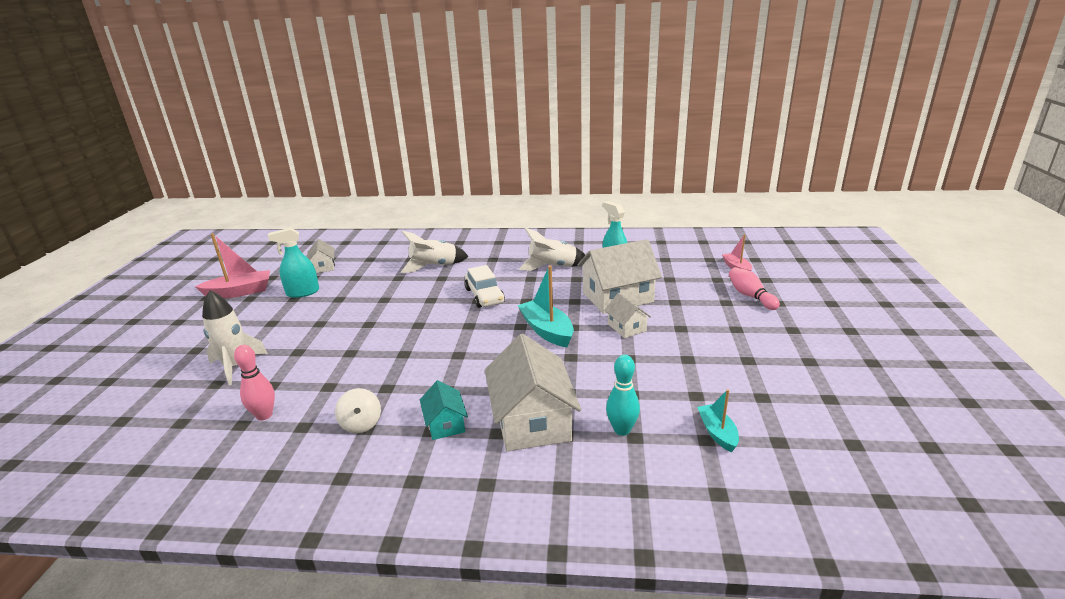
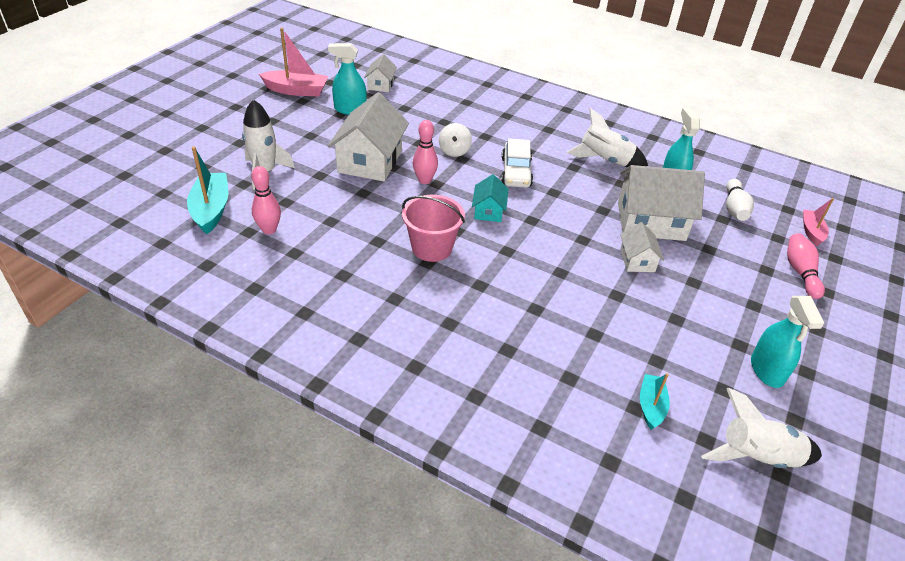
camera: 20 degrees right, 15 degrees up
(361, 424) = (341, 269): white spinning top -> white spinning top (454, 151)
(405, 326) = (424, 180): none -> pink bowling pin
(434, 267) = (485, 120): white rocket -> white rocket (757, 457)
(443, 376) = (432, 248): none -> pink bucket
(445, 424) = (410, 296): turquoise house -> turquoise house (488, 211)
(532, 421) = (486, 324): white house -> white house (370, 161)
(547, 331) = (554, 235): turquoise boat -> turquoise boat (211, 210)
(622, 430) = (562, 366): turquoise bowling pin -> none
(672, 270) = (734, 208): none -> white bowling pin
(781, 371) = (767, 370): none -> turquoise spray bottle

